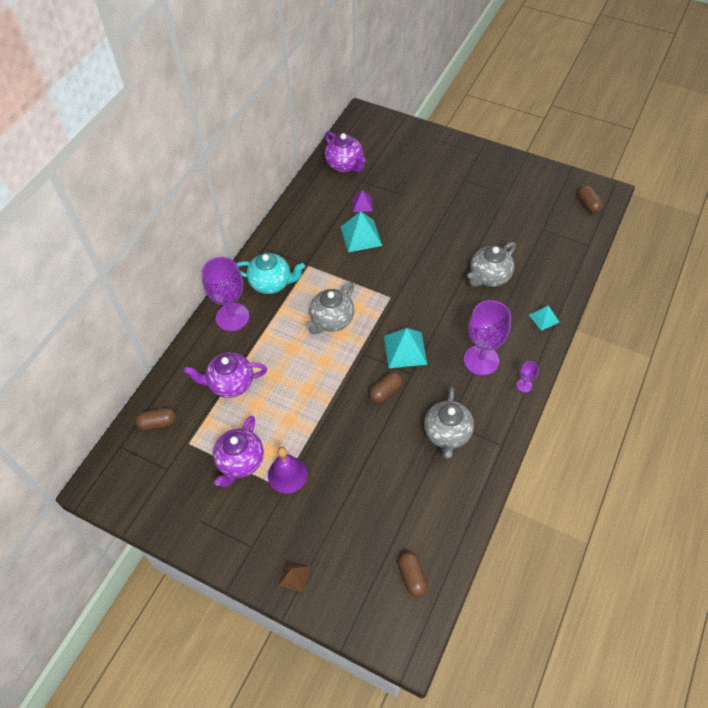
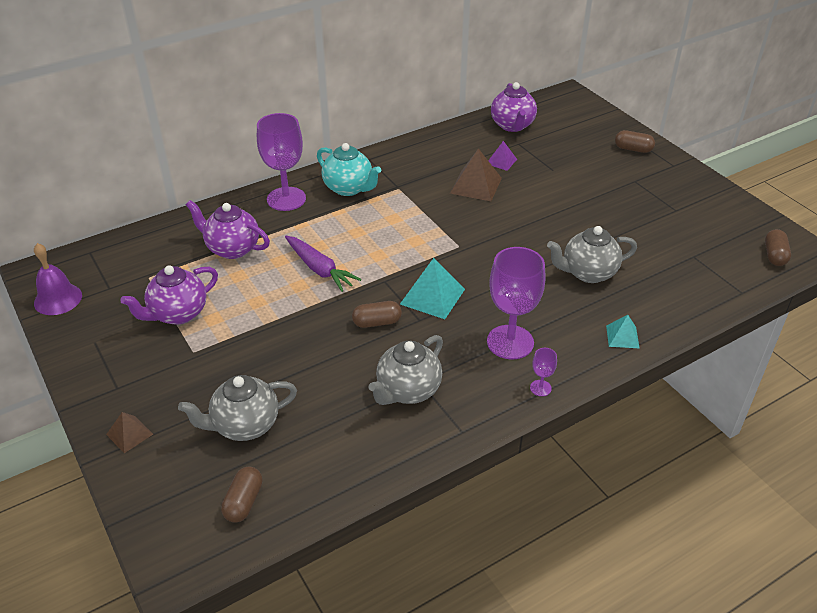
camera: 30 degrees right, 15 degrees down
(158, 423) = (138, 249): brown capsule -> brown capsule (633, 149)
(287, 474) = (210, 345): purple bell -> purple bell (58, 299)
(310, 368) = (319, 269): none -> purple carrot
(331, 320) = (379, 240): grey teapot -> grey teapot (244, 425)
(361, 236) = (476, 185): turquoise pyramid -> brown pyramid

